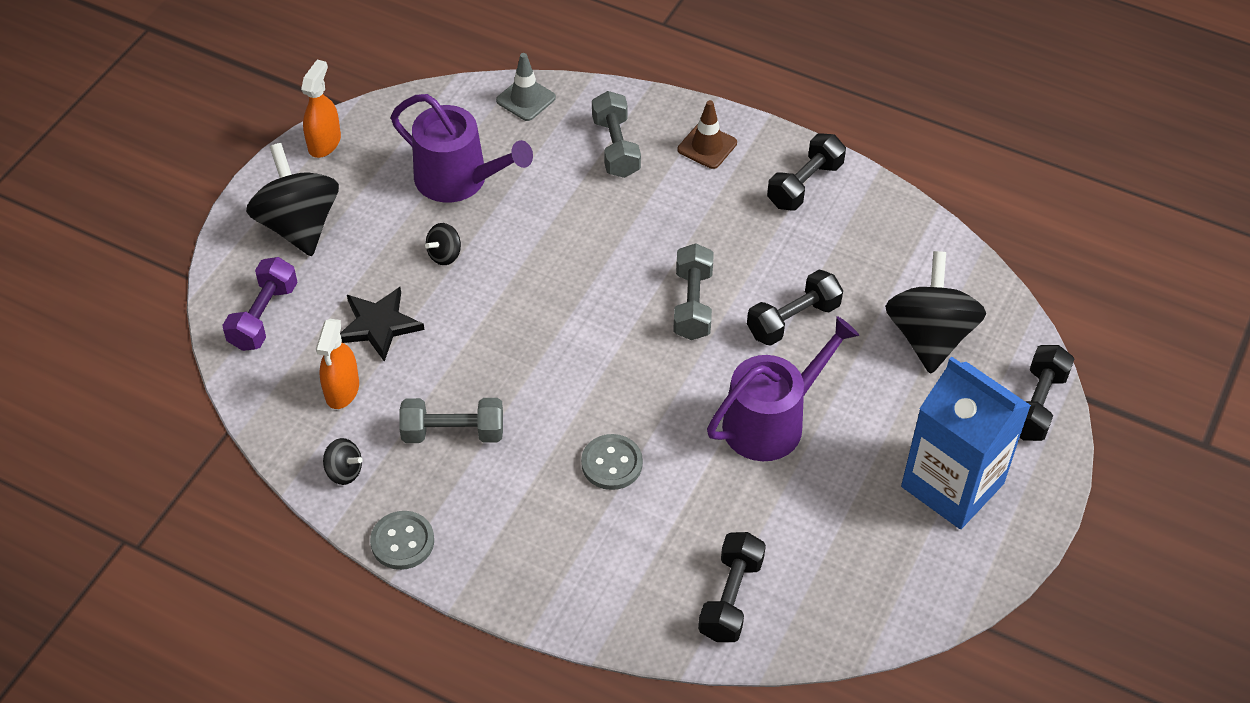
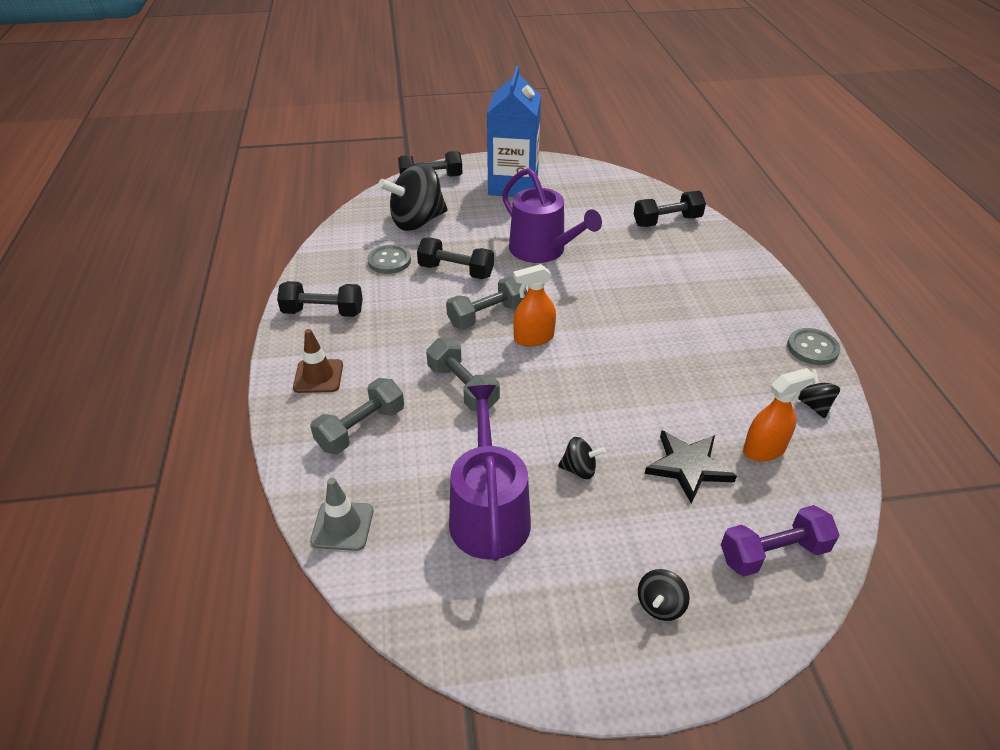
camera: 125 degrees left, 10 degrees down
(299, 225) = (660, 605): black spinning top -> black spinning top, size x0.45
(324, 143) = (541, 669): orange spray bottle -> orange spray bottle (533, 338)
(453, 432) = (716, 370): grey dumbbell -> grey dumbbell (462, 387)
(611, 463) = (646, 293): grey button -> grey button (389, 261)
(771, 421) = (542, 250): purple watering can -> purple watering can turned 150 degrees counterclockwise

